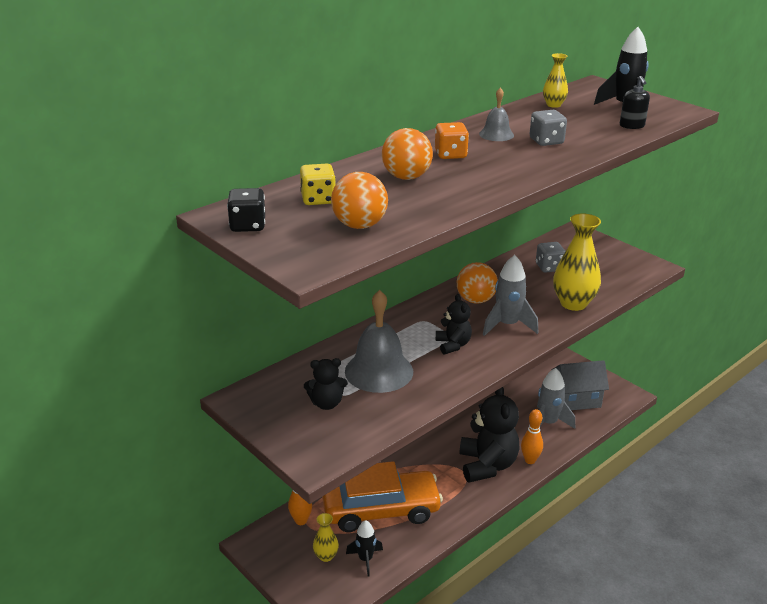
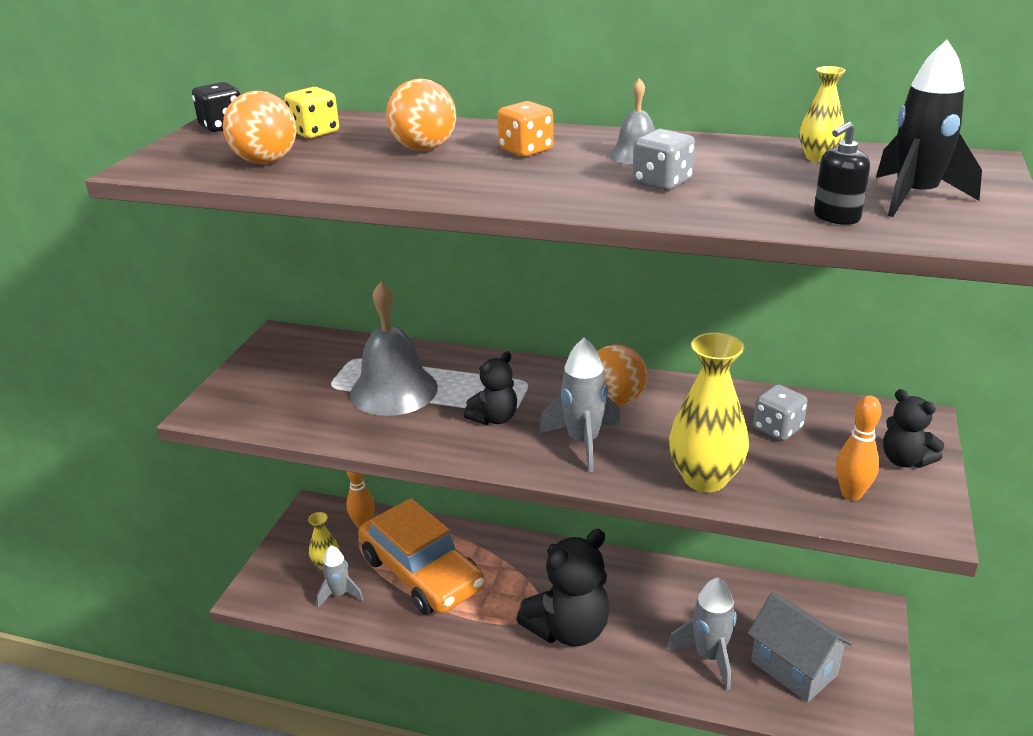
camera: 60 degrees right, 0 degrees up
(326, 403) = (308, 382): black teddy bear -> black teddy bear (905, 460)
(365, 559) = (340, 594): black rocket -> grey rocket
(530, 460) = (615, 667): orange bowling pin -> orange bowling pin (851, 494)

